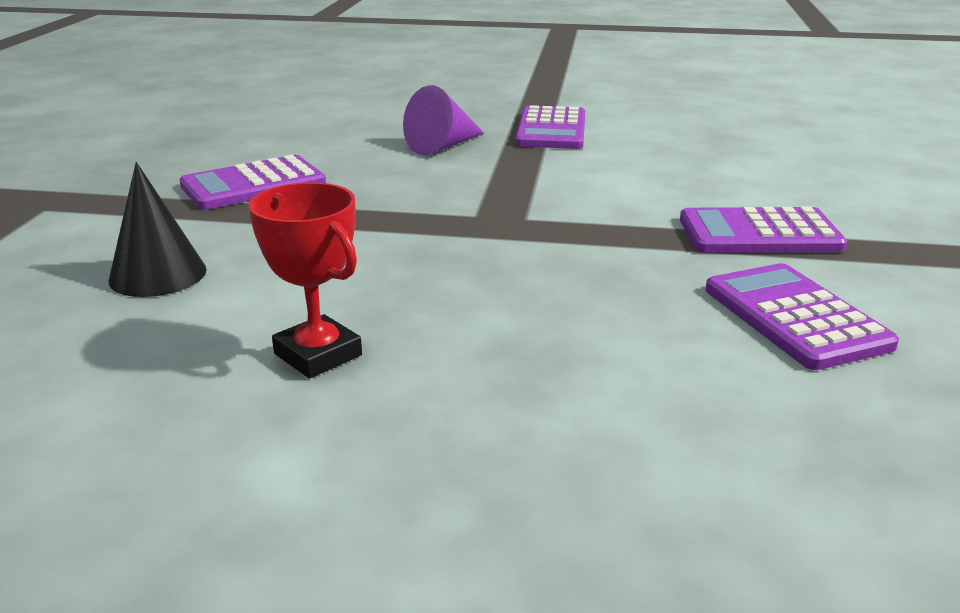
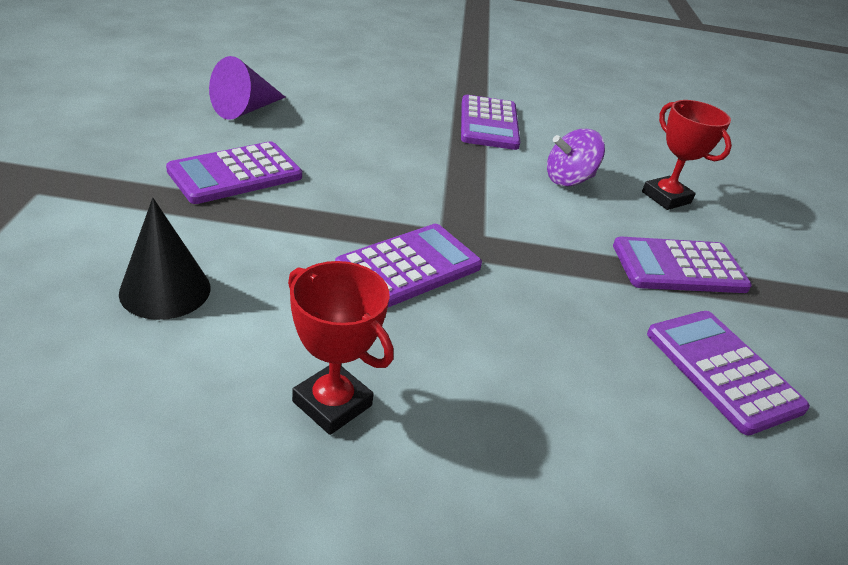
camera: 10 degrees left, 10 degrees up
(430, 247) = (409, 267): none -> purple calculator
(443, 146) = (399, 136): purple cone -> purple cone (245, 109)
(637, 169) = (568, 180): none -> purple spinning top
(756, 177) = (666, 197): none -> red trophy

